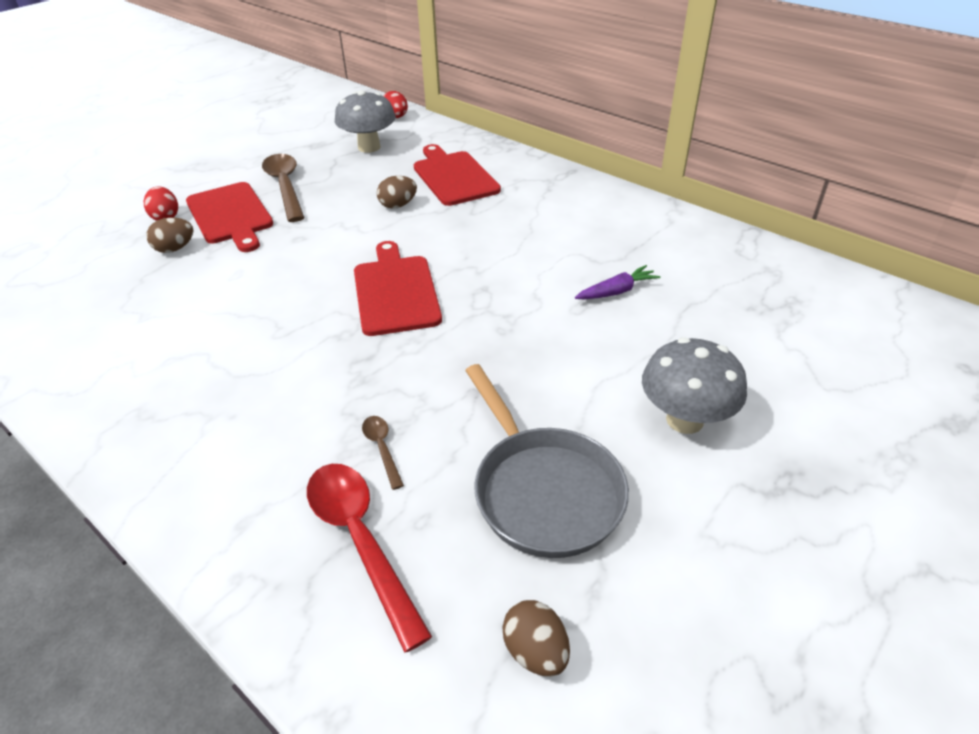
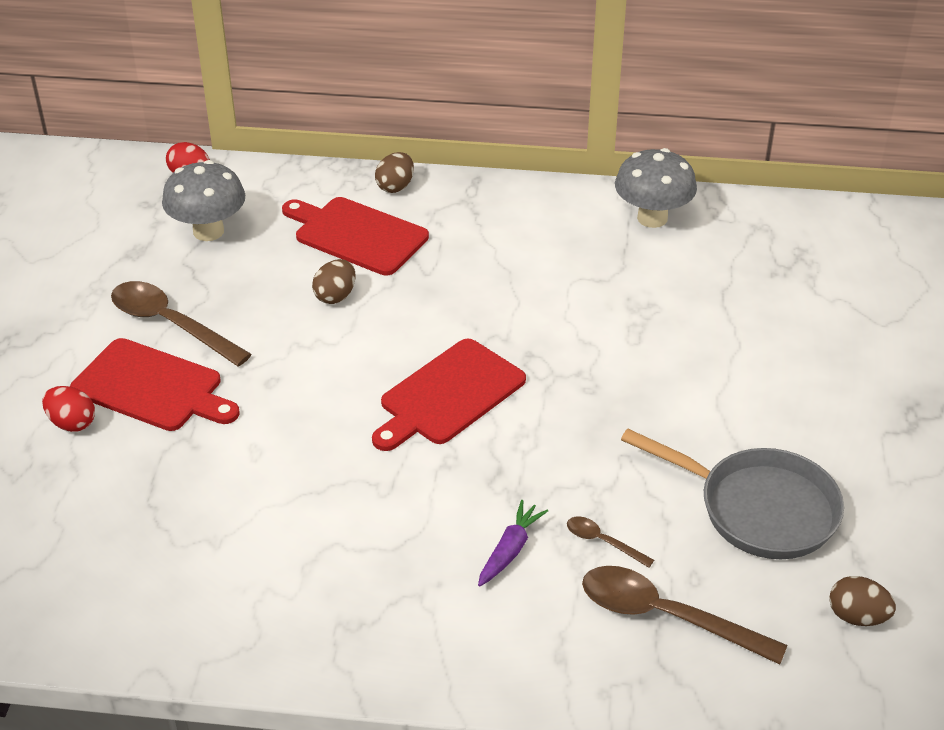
camera: 35 degrees left, 0 degrees up
(175, 249) = (141, 454): brown egg -> brown egg (395, 186)
(360, 540) = (665, 616): red spoon -> brown spoon
(395, 291) = (448, 395): red cutting board -> red cutting board turned 90 degrees counterclockwise
(616, 291) = (651, 305): purple carrot -> purple carrot (510, 550)
(684, 420) = (807, 401): grey mushroom -> grey mushroom (652, 218)

